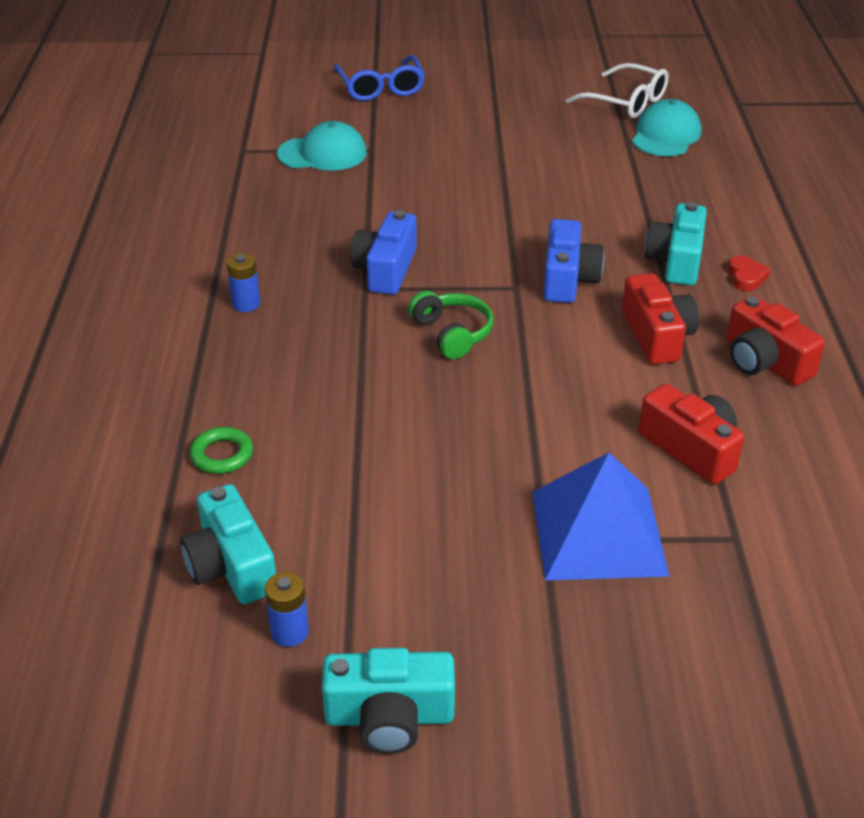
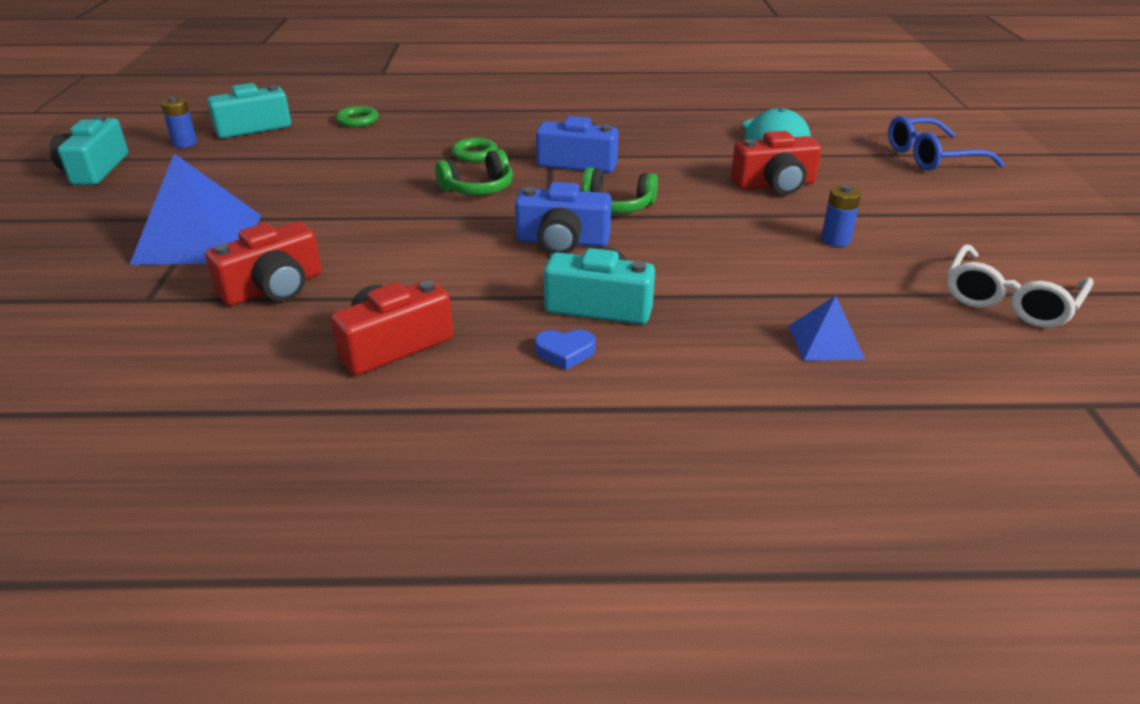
camera: 90 degrees right, 5 degrees down
(246, 304) = (530, 119): blue battery -> blue battery (835, 240)
(355, 341) = (475, 154): none -> green ring
(490, 248) = (616, 205): none -> green headphones
(656, 336) = (455, 283): red camera -> red camera (775, 184)
(665, 135) = (925, 325): turquoise cap -> none
(698, 172) = (825, 342): none -> blue pyramid
(746, 277) = (565, 352): red heart -> blue heart

